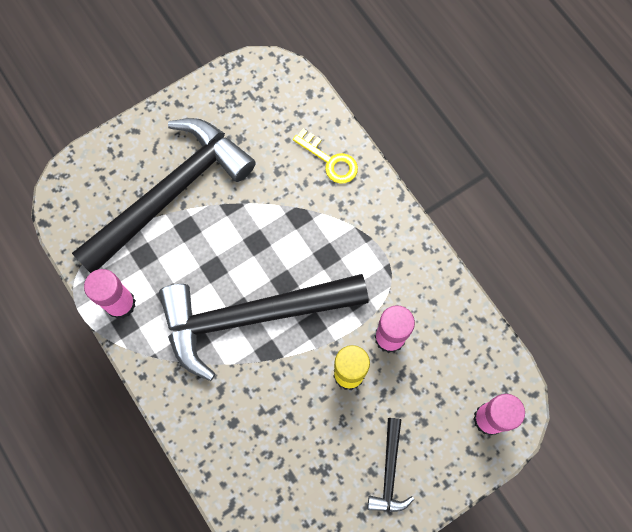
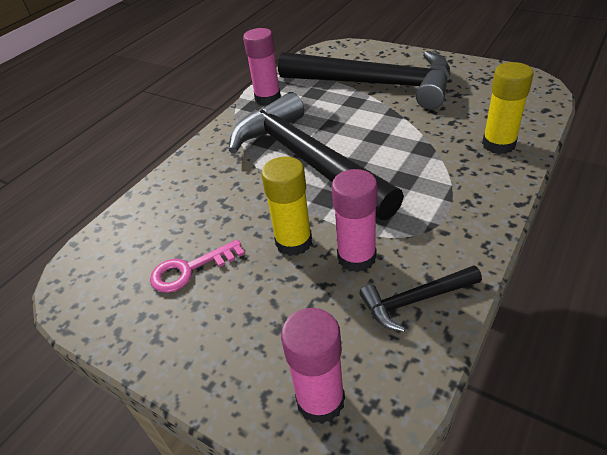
camera: 70 degrees right, 30 degrees down
(330, 160) = (498, 144): yellow key -> yellow glue stick
(333, 464) = (190, 269): none -> pink key
(389, 471) = (202, 320): black hammer -> black hammer (415, 300)

